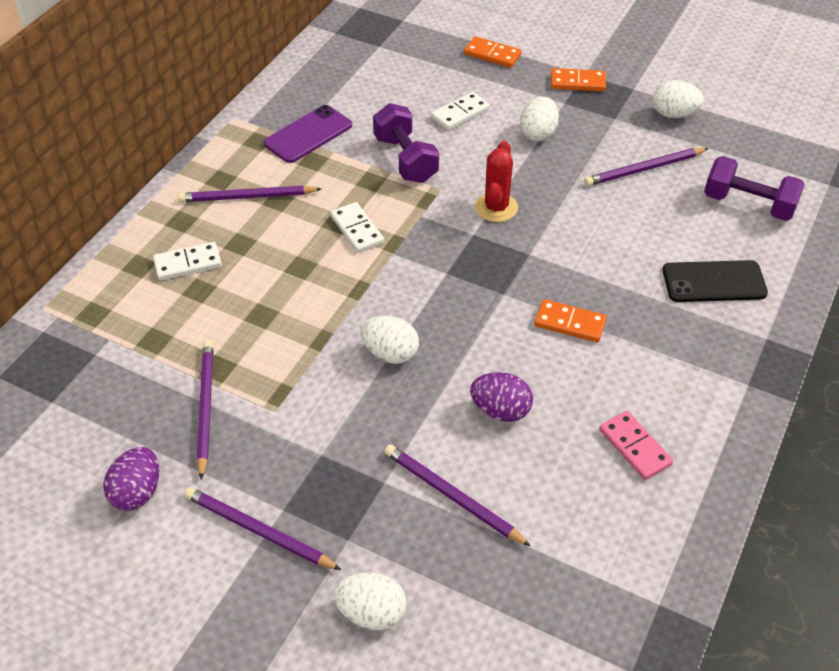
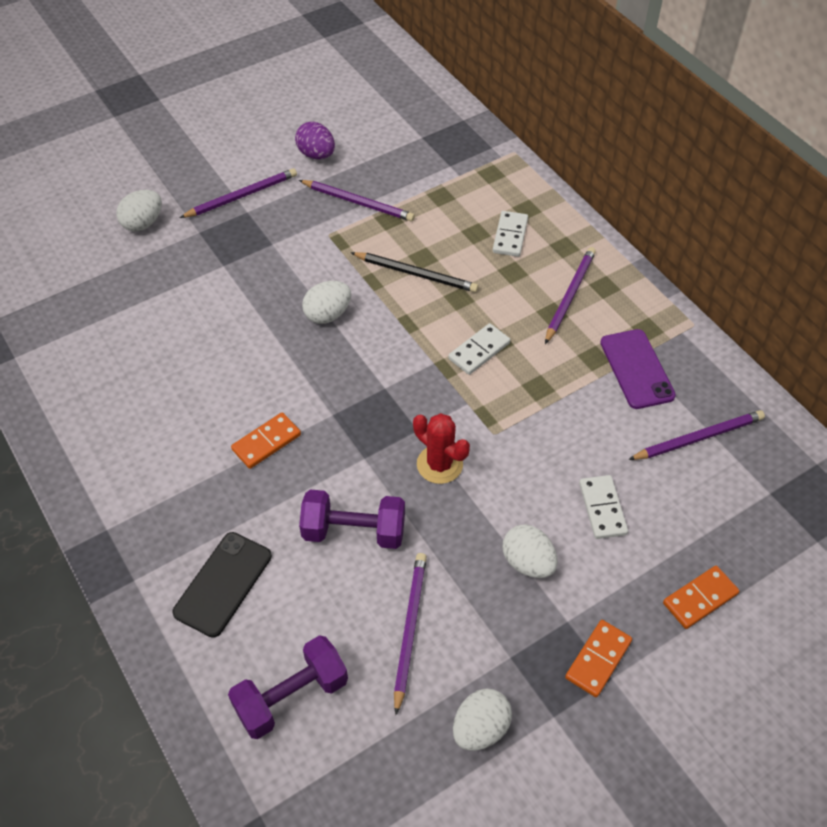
camera: 120 degrees right, 5 degrees up
(288, 311) = (416, 274): none -> black pencil
(357, 229) = (479, 351): white domino -> white domino turned 45 degrees counterclockwise
(405, 159) = (554, 427): purple dumbbell -> purple dumbbell (354, 531)
(453, 497) = (181, 293): purple pencil -> purple pencil (698, 438)
(500, 410) = (224, 353): purple egg -> none
(634, 447) = (125, 414): pink domino -> none

